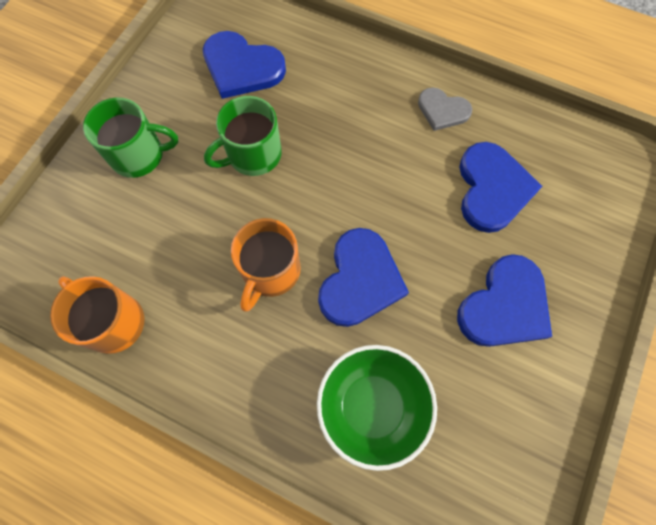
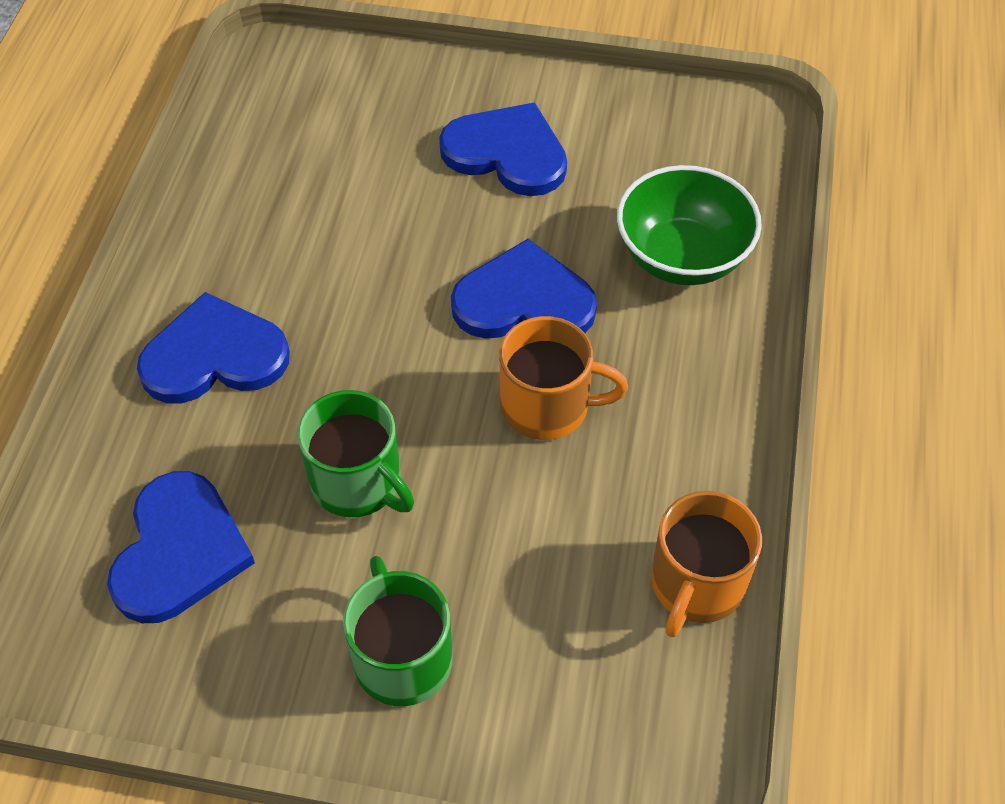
camera: 105 degrees left, 15 degrees down
(442, 110) = (220, 255): grey heart -> none
(492, 189) = (342, 184): blue heart -> blue heart (214, 356)

